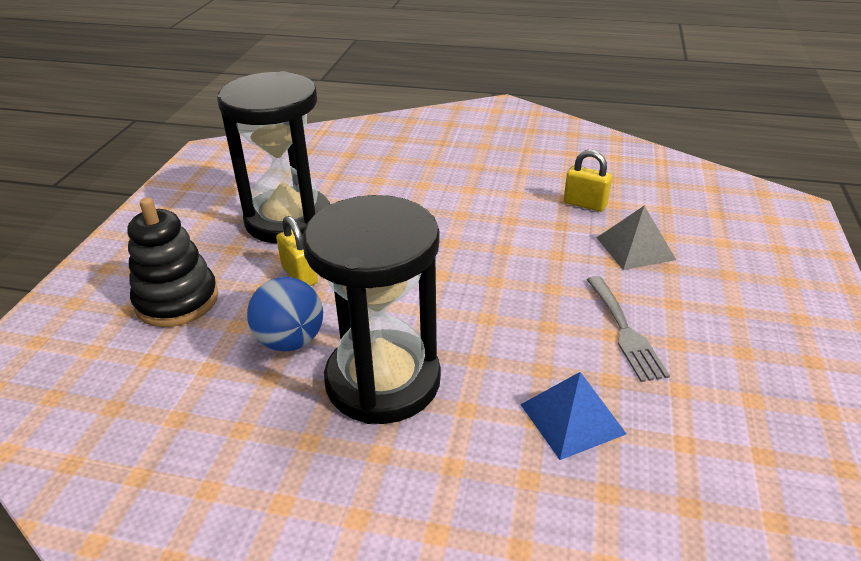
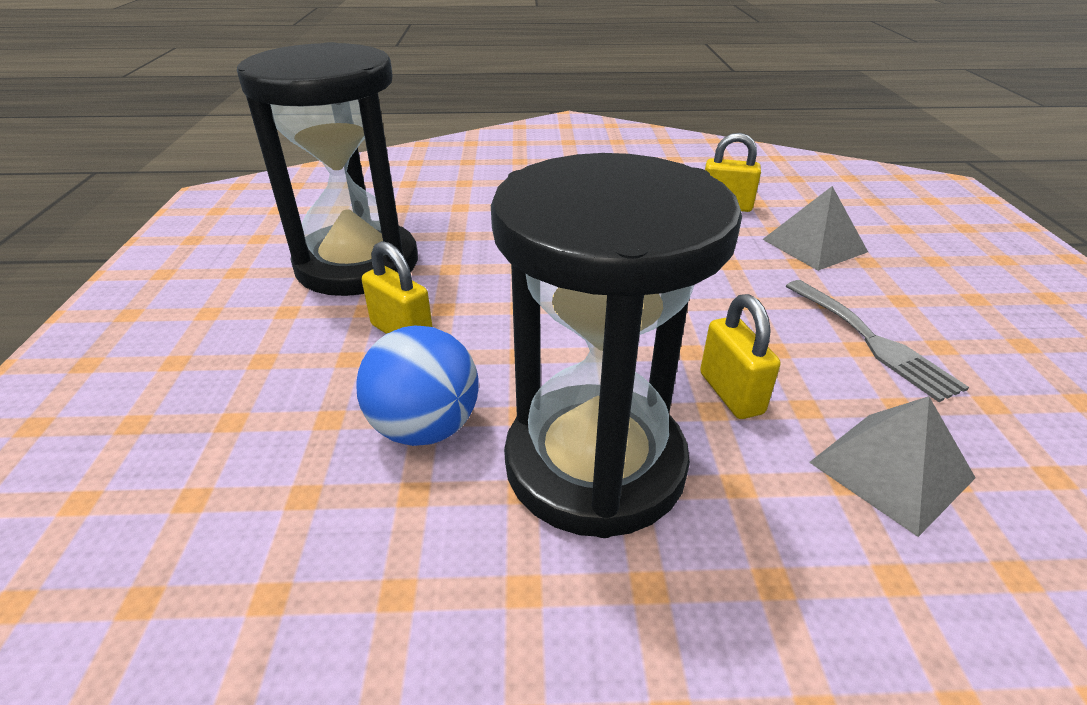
camera: 15 degrees left, 0 degrees up
(177, 301) = (218, 395): black stacking toy -> none
(496, 351) = (731, 393): none -> yellow padlock
(572, 419) = (891, 470): blue pyramid -> grey pyramid

